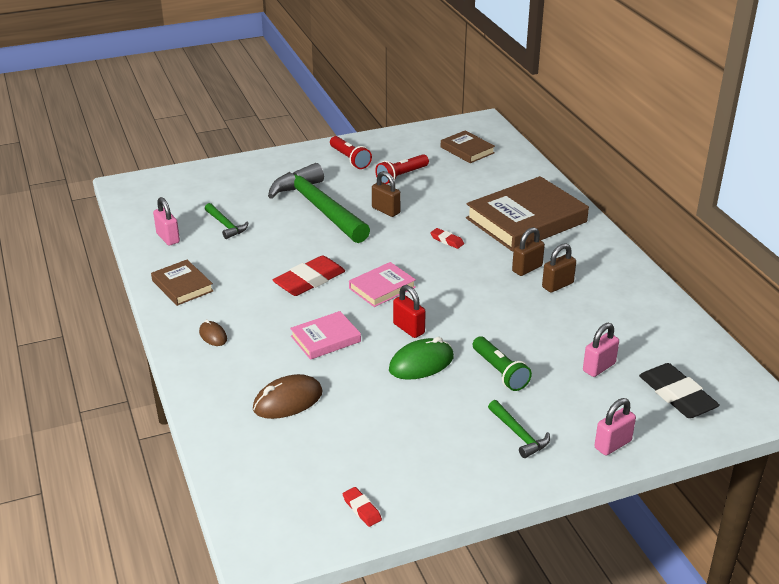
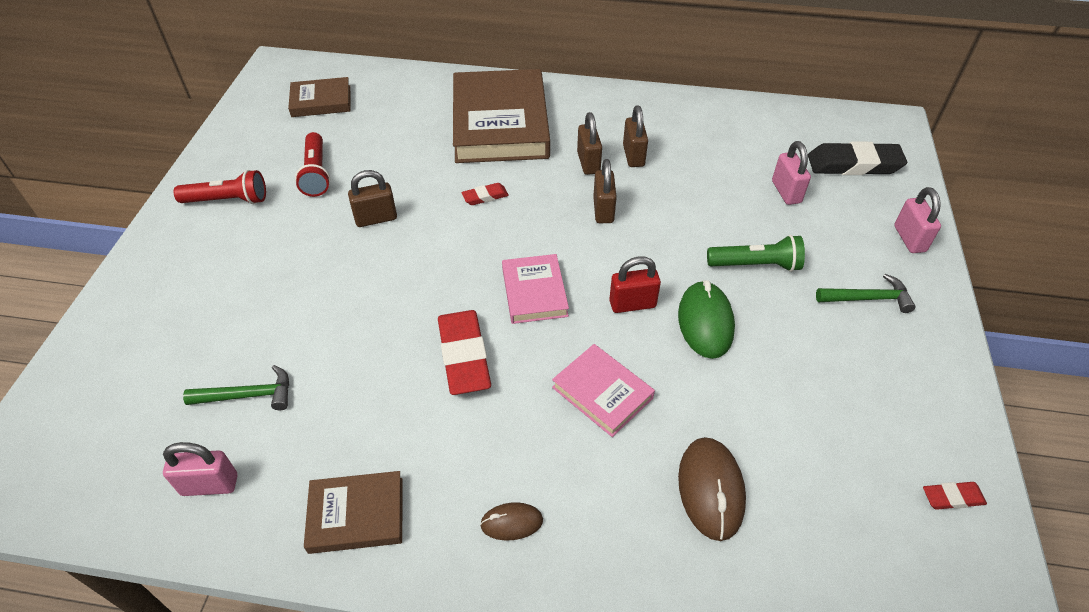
camera: 60 degrees left, 15 degrees up
(318, 208) = (307, 277): green hammer -> none
(325, 339) = (602, 392): pink book -> pink book turned 45 degrees counterclockwise
(485, 290) = (603, 210): none -> brown padlock

